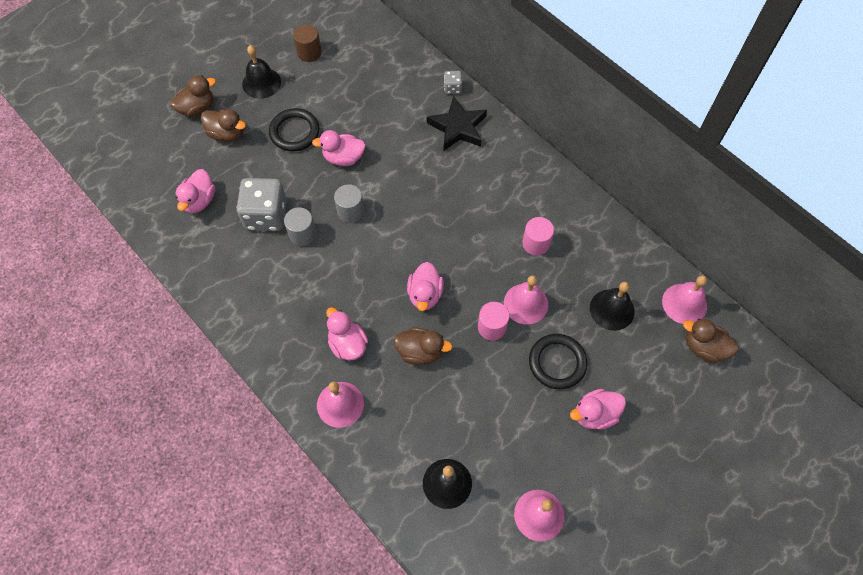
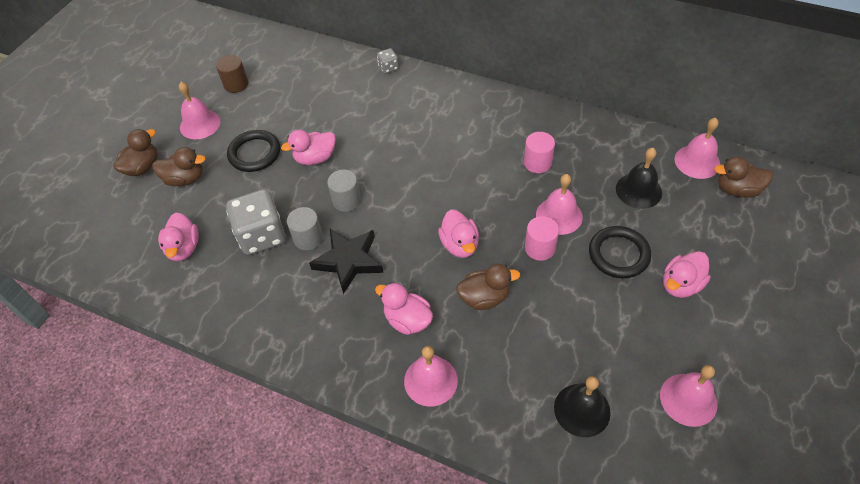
camera: 20 degrees left, 10 degrees down
(261, 83) = (200, 124): black bell -> pink bell
(458, 127) = (411, 96): black star -> black star (348, 261)

